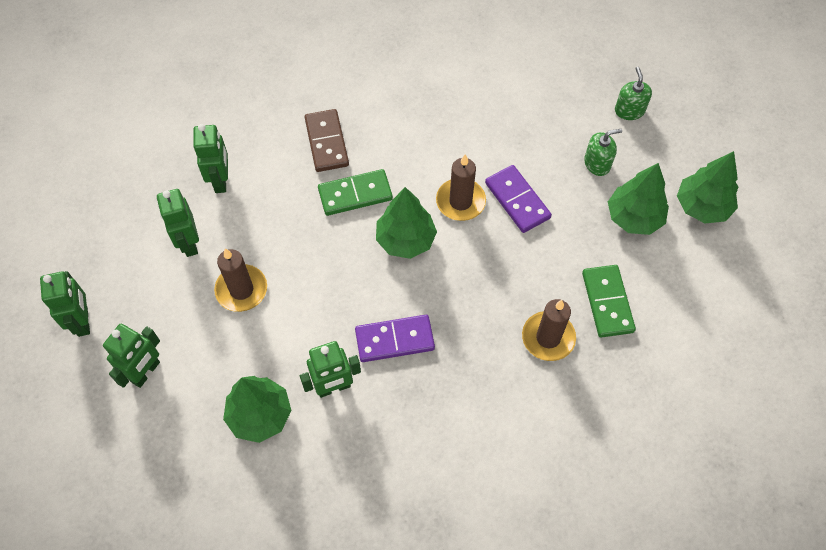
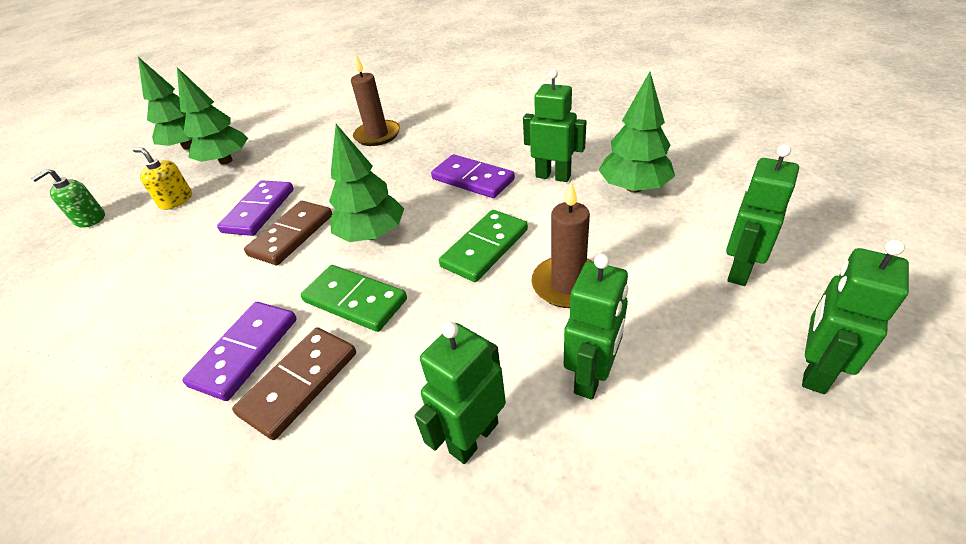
camera: 130 degrees left, 20 degrees down
(146, 372) = (739, 270): green robot -> green robot turned 45 degrees counterclockwise
(375, 133) = (245, 351): none -> purple domino
(460, 201) = (291, 235): brown candle -> brown domino
(597, 163) = (176, 200): green soap dispenser -> yellow soap dispenser
(607, 302) = (319, 134): green domino -> green domino (485, 248)

